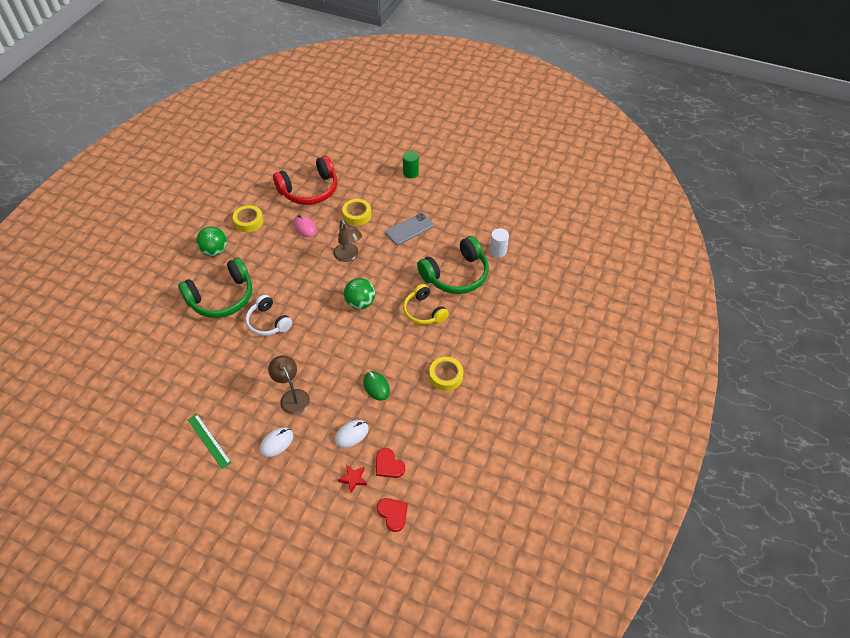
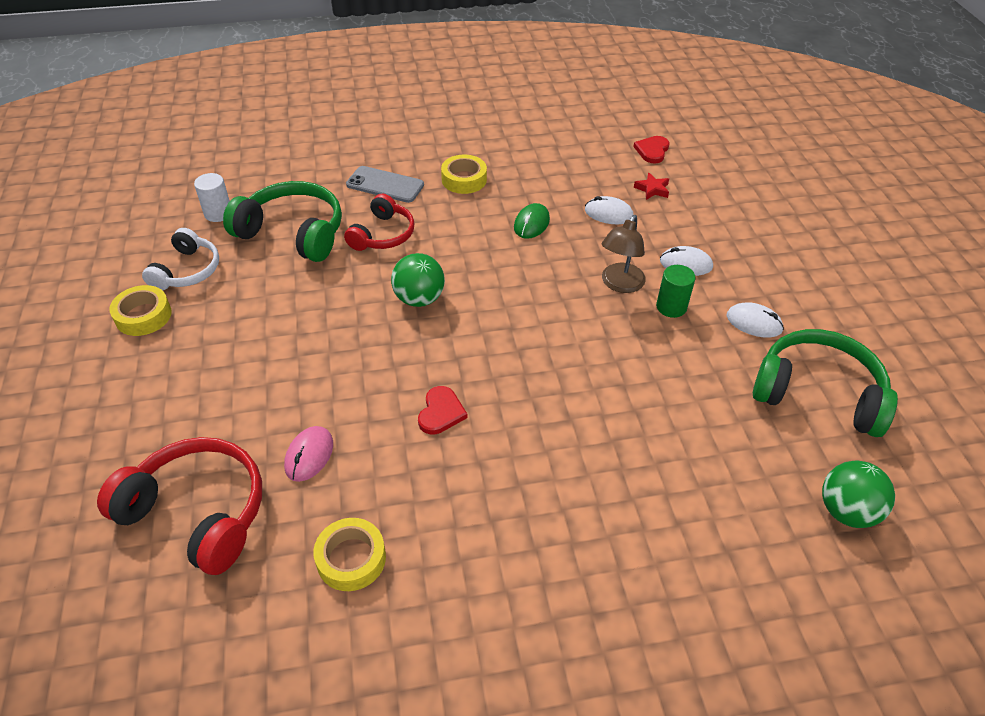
camera: 125 degrees left, 5 degrees down
(209, 440) = (754, 323): green ruler -> white mouse
(215, 251) = (465, 560): green ball -> green ball (846, 511)
(222, 297) = (551, 469): green headphones -> green headphones (818, 393)
(268, 322) = (540, 377): white headphones -> white headphones (187, 271)
(348, 256) = (337, 359): brown lamp -> none
(357, 215) = (231, 399): yellow tape -> yellow tape (143, 316)
(388, 465) = (610, 174): red heart -> red heart (441, 412)
(409, 229) = (227, 318): grey phone -> grey phone (385, 185)
(410, 173) = (70, 383): green cylinder -> green cylinder (671, 307)
(424, 311) = (383, 234): yellow headphones -> red headphones

